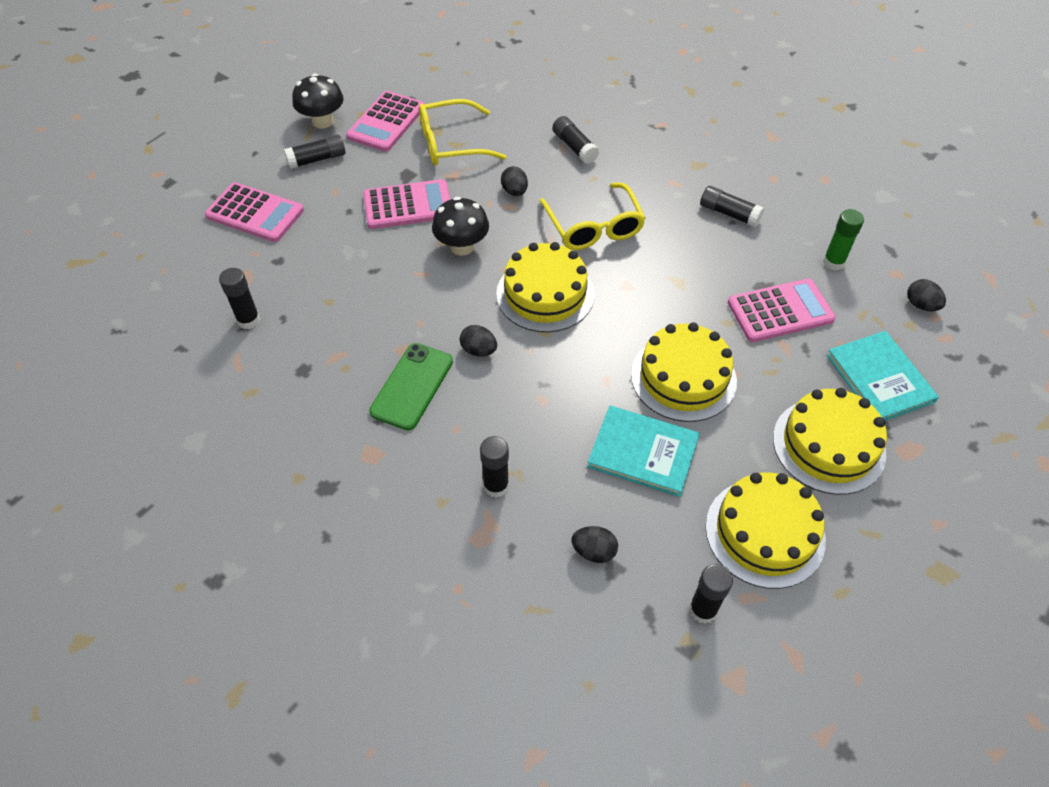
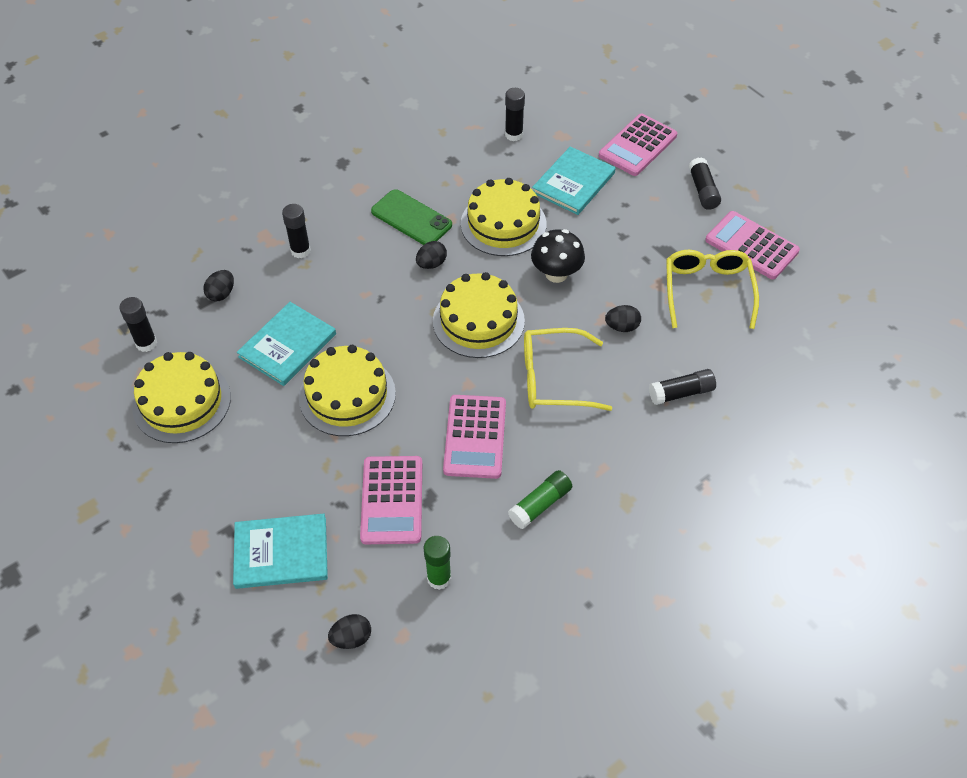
camera: 105 degrees right, 0 degrees up
(322, 121) = (760, 199): black mushroom -> none
(323, 255) = (573, 183): none -> turquoise book
(408, 205) = (622, 245): pink calculator -> pink calculator (475, 437)
(729, 213) = (540, 504): black glue stick -> green glue stick
(828, 445) = (233, 478): yellow cake -> yellow cake (503, 224)

